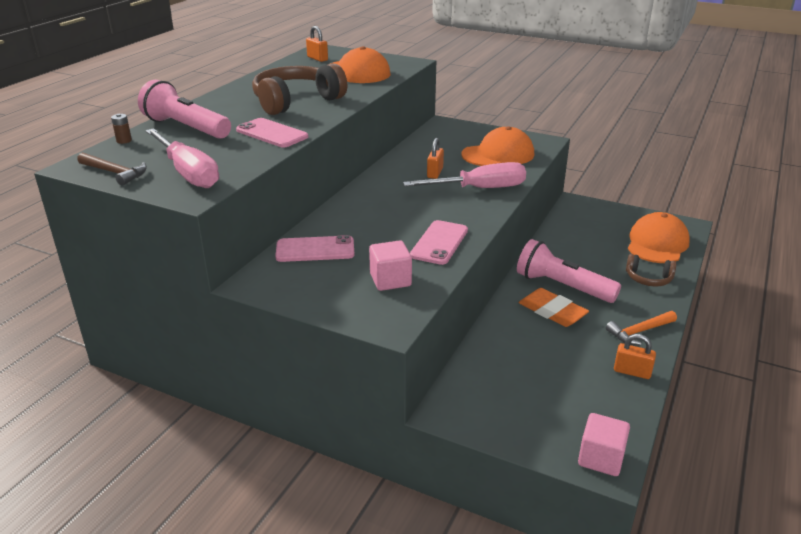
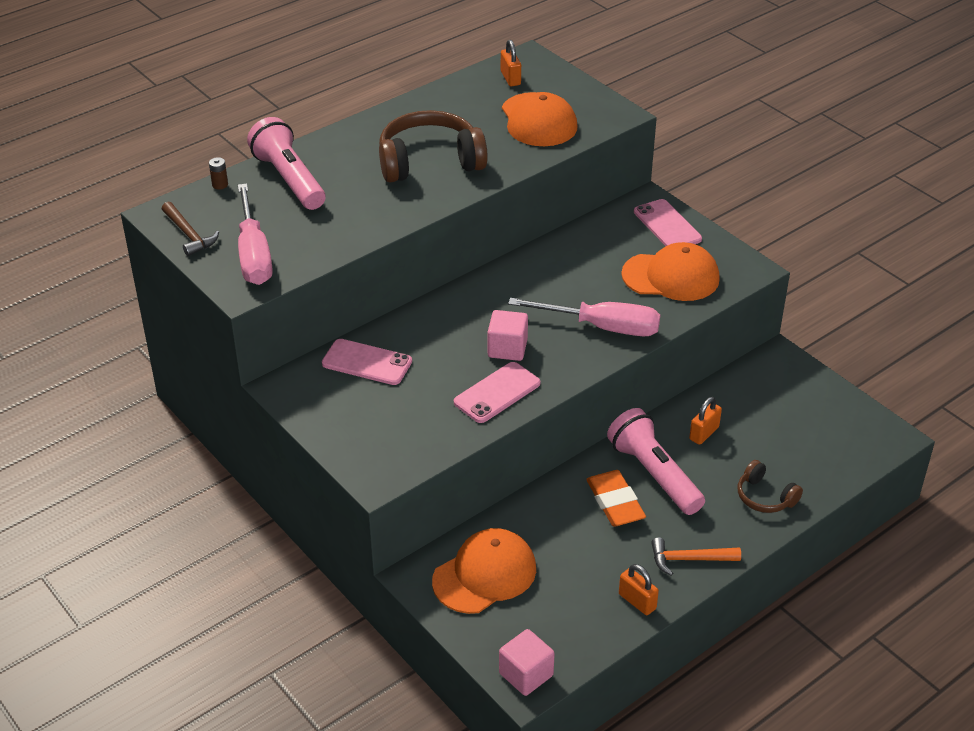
camera: 25 degrees right, 10 degrees up
(272, 133) = (369, 213): pink phone -> pink phone (667, 225)
(390, 280) = (413, 425): pink cube -> pink cube (507, 348)
(435, 173) = (570, 286): orange padlock -> orange padlock (704, 433)
(657, 243) = (825, 452): orange cap -> orange cap (485, 574)

